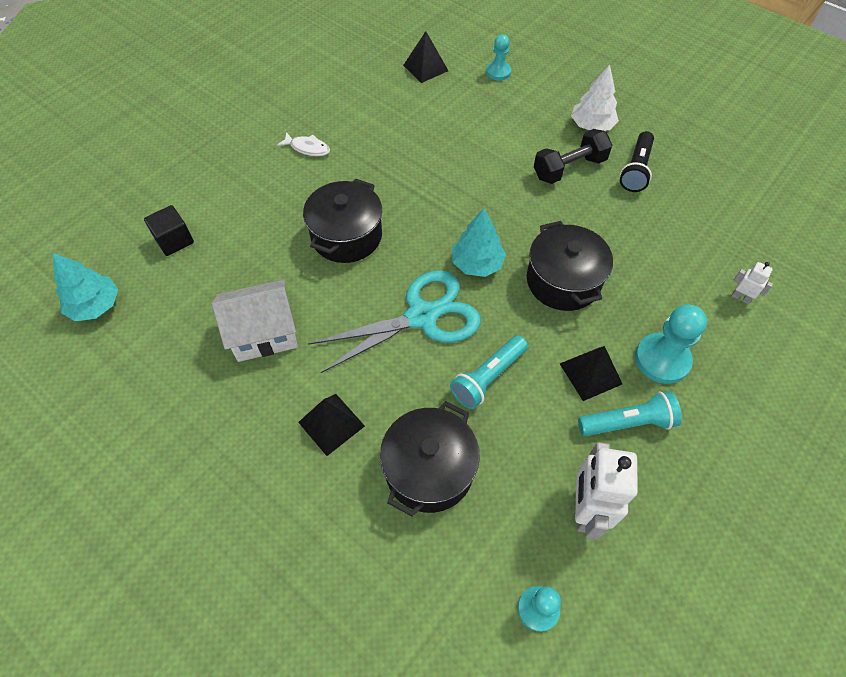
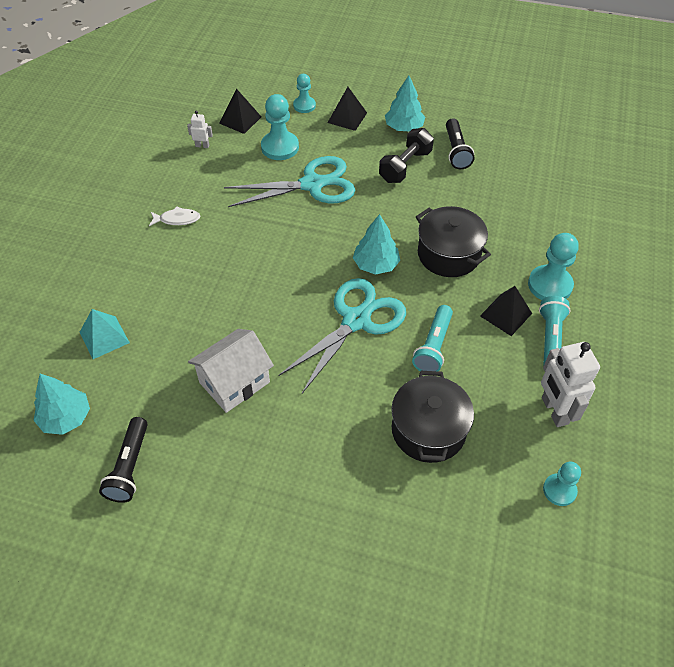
camera: 25 degrees left, 5 degrees down
(120, 378) = (129, 467): none -> black flashlight
(174, 240) = (104, 337): black cube -> turquoise pyramid
(331, 424) = (333, 428): black pyramid -> black pyramid (347, 117)
(346, 236) = (256, 280): black pot -> none
(448, 107) = (280, 147): none -> turquoise pawn
(459, 156) = (312, 184): none -> turquoise scissors
(591, 126) = (404, 127): white tree -> turquoise tree
(627, 423) = (550, 339): turquoise flashlight -> turquoise flashlight turned 45 degrees counterclockwise
(741, 298) = (580, 221): white robot -> white robot (202, 146)

